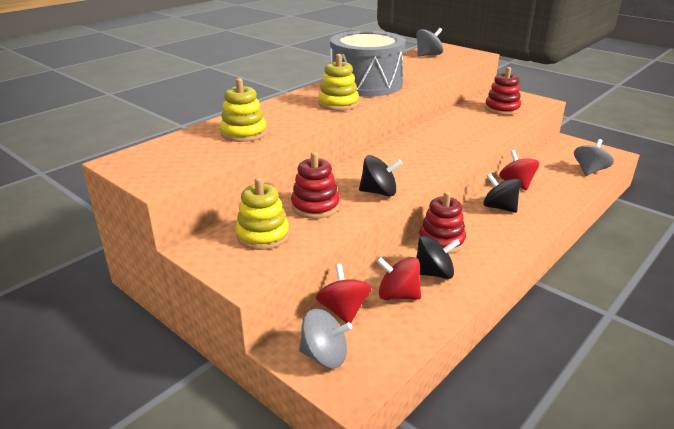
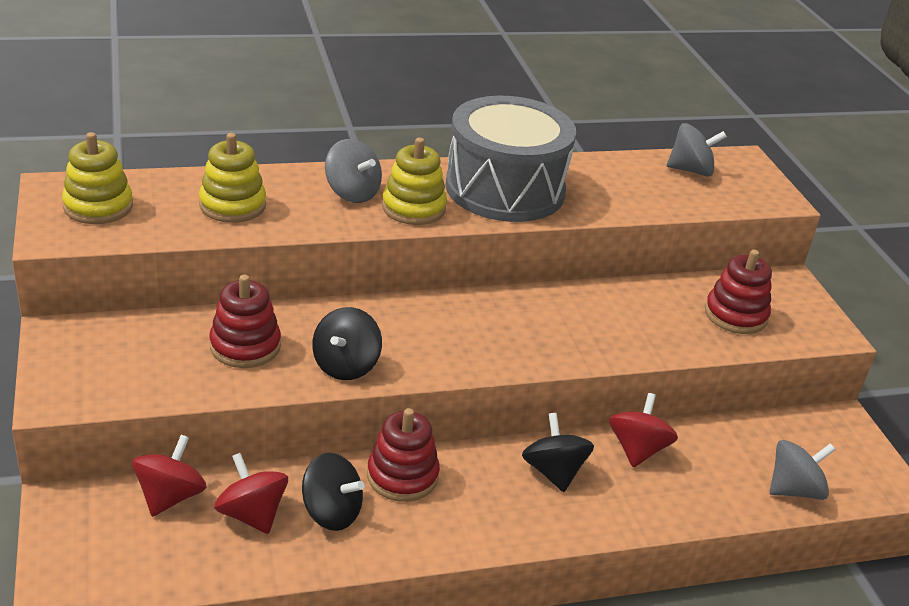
camera: 30 degrees right, 5 degrees up
(263, 235) = (140, 355): yellow stacking toy -> yellow stacking toy (98, 206)
(324, 356) = (86, 535): grey spinning top -> grey spinning top (352, 193)
(379, 192) = (346, 366): black spinning top -> black spinning top turned 75 degrees clockwise

